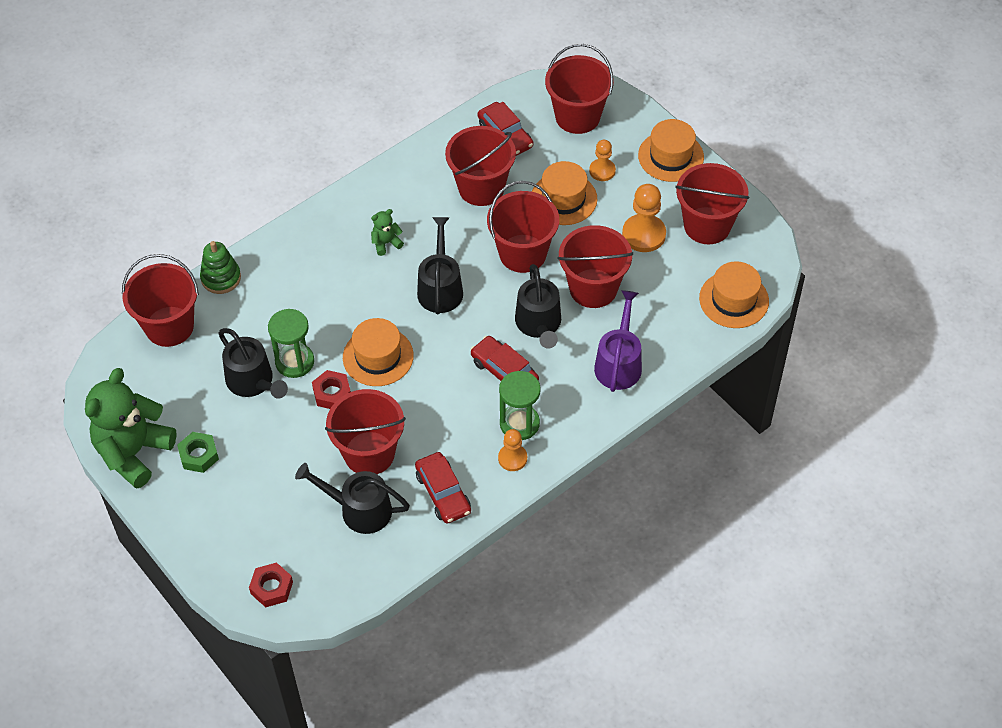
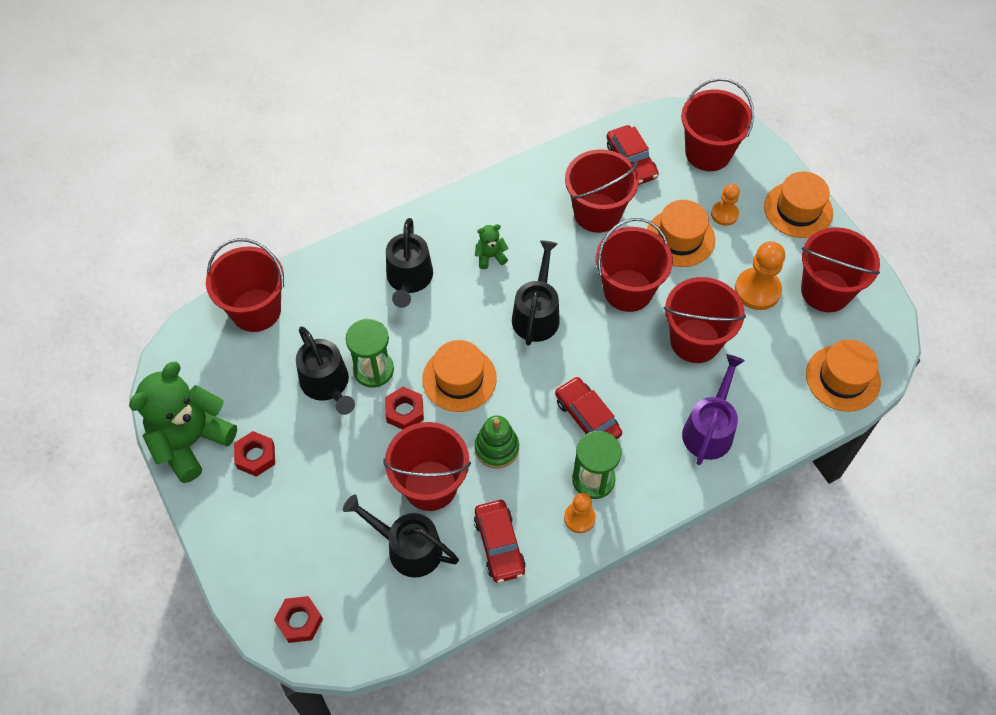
camera: 10 degrees right, 5 degrees up
(199, 455) = (256, 456): green nut -> red nut
(221, 278) = (318, 267): green stacking toy -> green stacking toy (496, 448)
(539, 324) = (632, 371): black watering can -> black watering can (409, 279)

